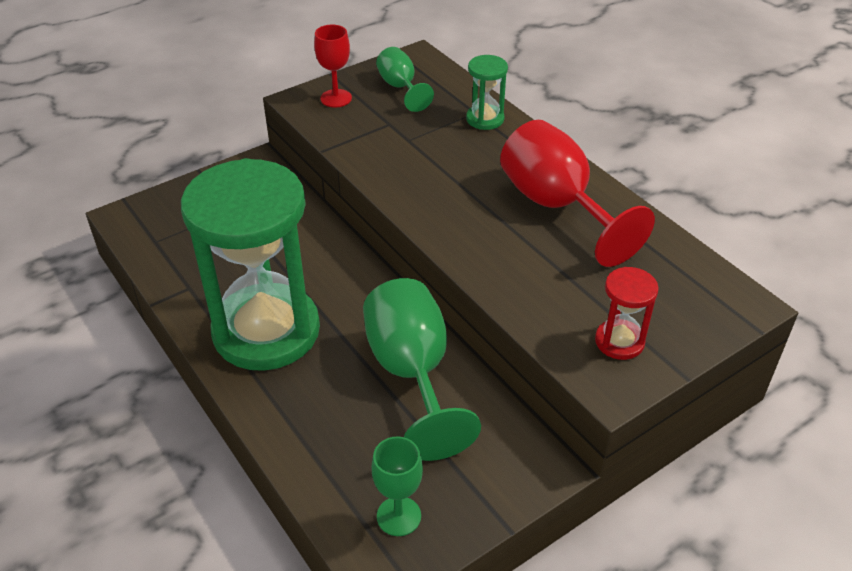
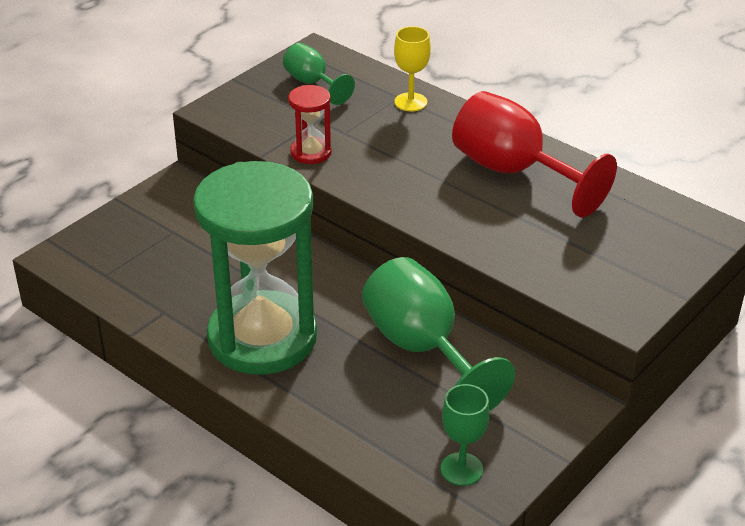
camera: 15 degrees left, 5 degrees down
(336, 98) = (251, 103): red goblet -> none
(485, 119) = (410, 102): green hourglass -> yellow goblet
(619, 341) = (616, 278): red hourglass -> red hourglass (311, 152)

